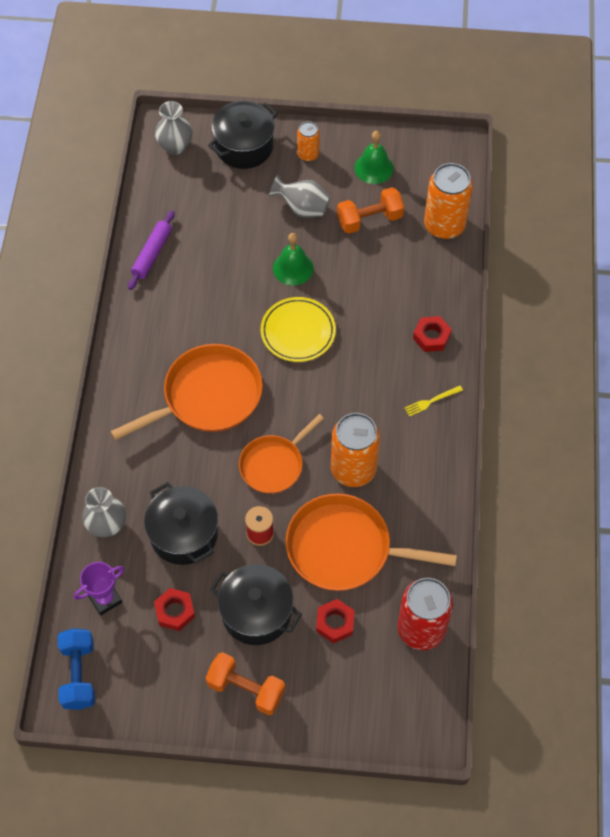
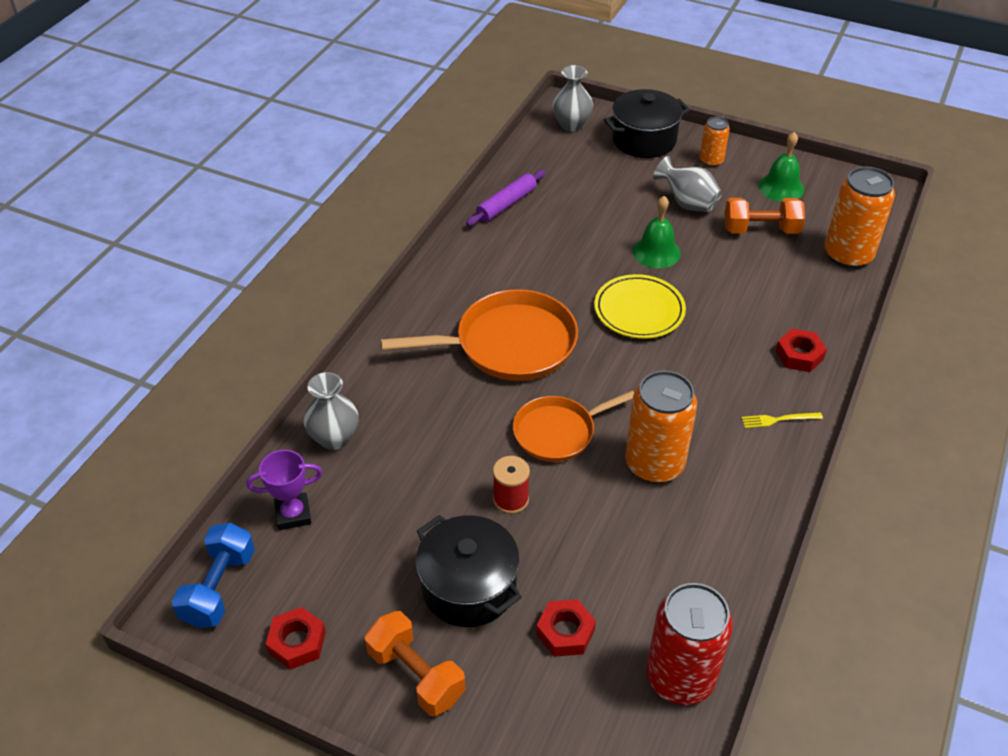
camera: 20 degrees right, 15 degrees down
(175, 611) = (369, 554): red nut -> red nut (297, 642)
(184, 534) = (418, 473): black pot -> none
(344, 548) = (610, 548): orange pan -> none

